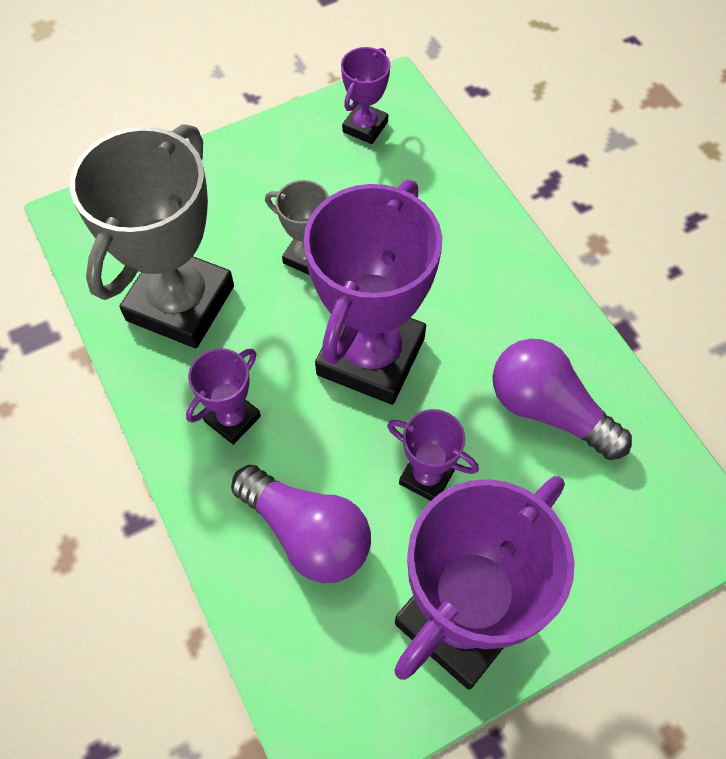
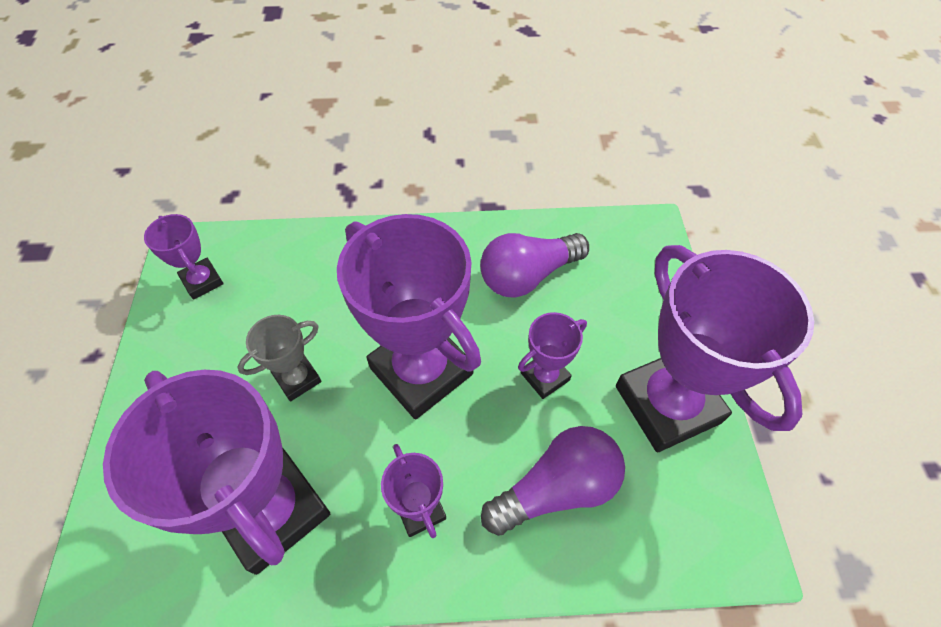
camera: 65 degrees left, 5 degrees down
(180, 303) = (272, 510): grey trophy -> purple trophy

